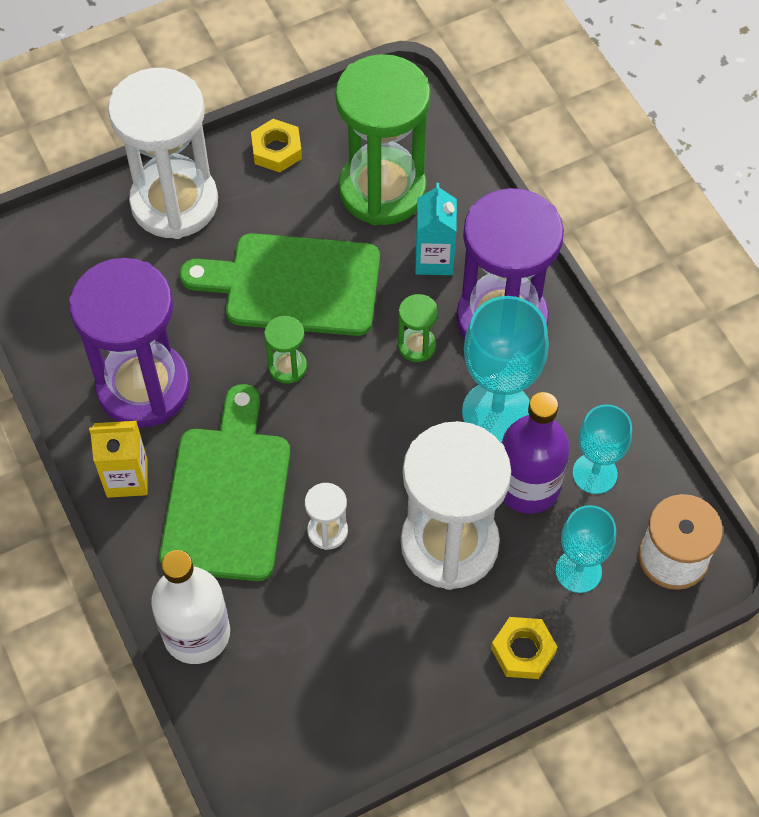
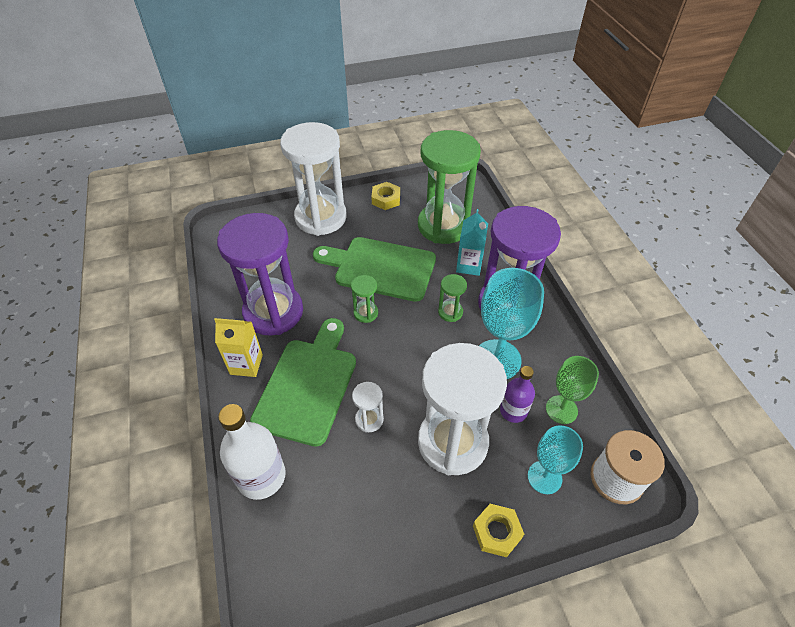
camera: 10 degrees right, 10 degrees down
(528, 486) = (513, 411): purple bottle -> purple bottle, size x0.62
(594, 473) = (561, 409): turquoise goblet -> green goblet

